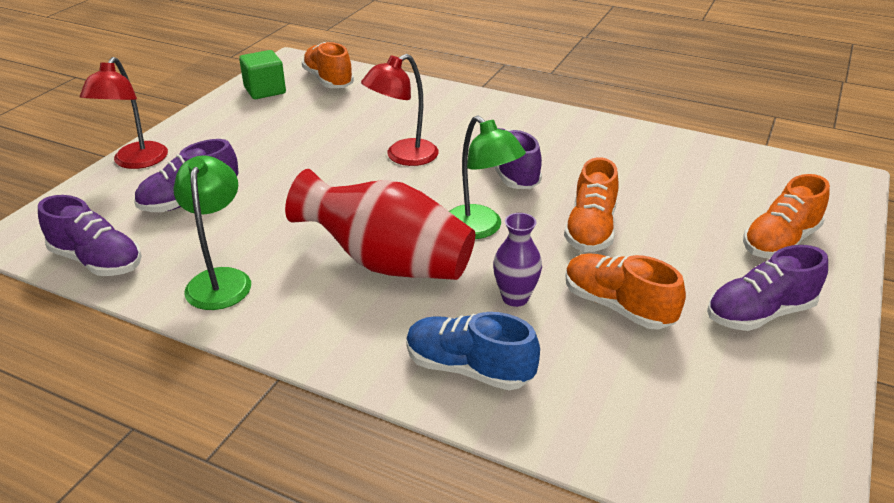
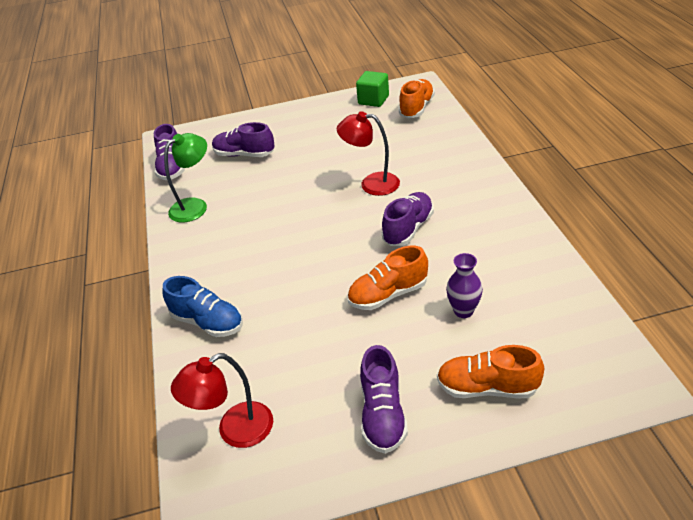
camera: 55 degrees right, 5 degrees up
(136, 162) = (255, 119): red lamp -> red lamp (235, 431)
(387, 263) = (264, 243): red vase -> none
(468, 368) = (208, 322): blue shoe -> blue shoe turned 135 degrees clockwise
(480, 229) = (334, 254): green lamp -> none
(515, 298) = (284, 304): purple vase -> purple vase (463, 311)
(617, 306) = (319, 347): orange shoe -> none
(759, 313) = (383, 414): purple shoe -> purple shoe turned 120 degrees counterclockwise

